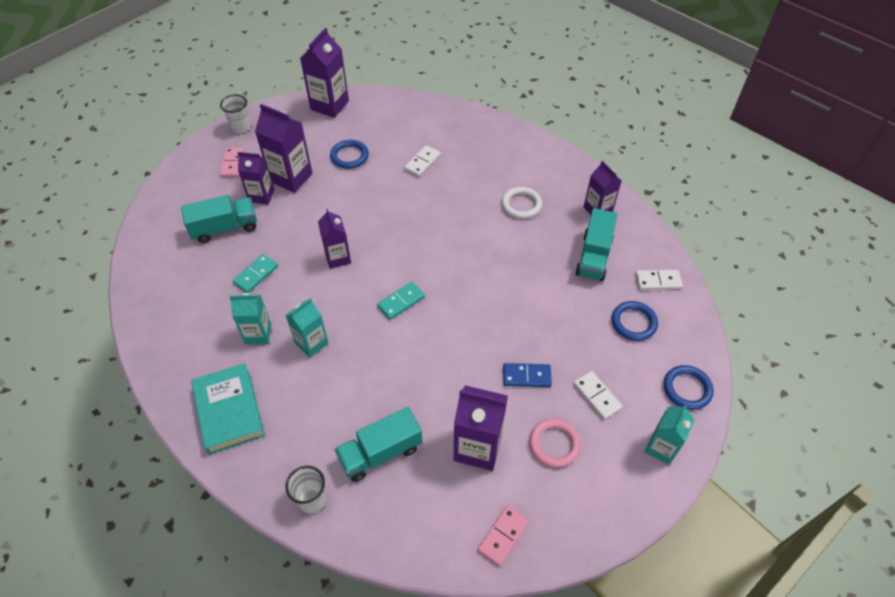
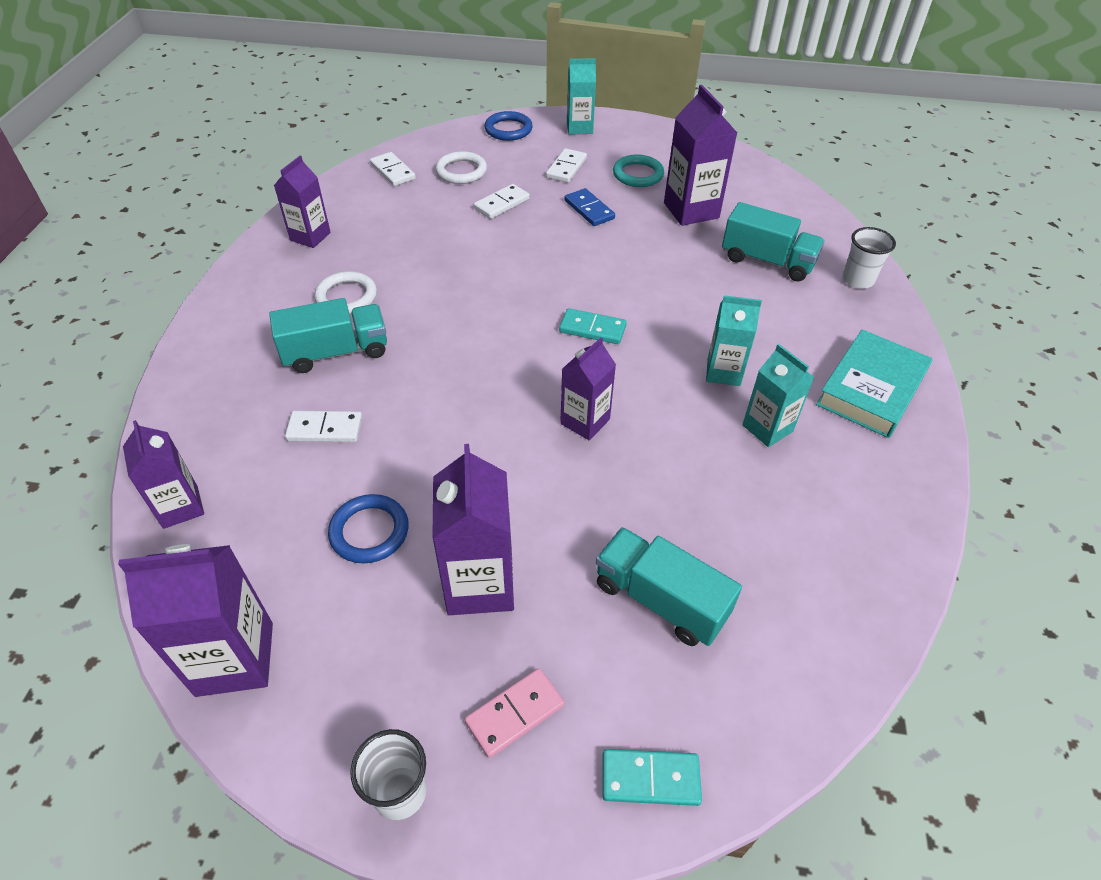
camera: 125 degrees left, 5 degrees down
(256, 274) = (696, 493): turquoise domino -> turquoise domino (650, 779)
(261, 196) = (553, 599): purple carton -> purple carton (180, 507)
(503, 536) = (743, 173): pink domino -> none
(554, 444) = (638, 174): pink ring -> turquoise ring
(571, 325) = (501, 204): none -> white domino
(593, 256) = (392, 217): turquoise truck -> turquoise truck (336, 352)
(633, 322) = (461, 171): blue ring -> white ring

